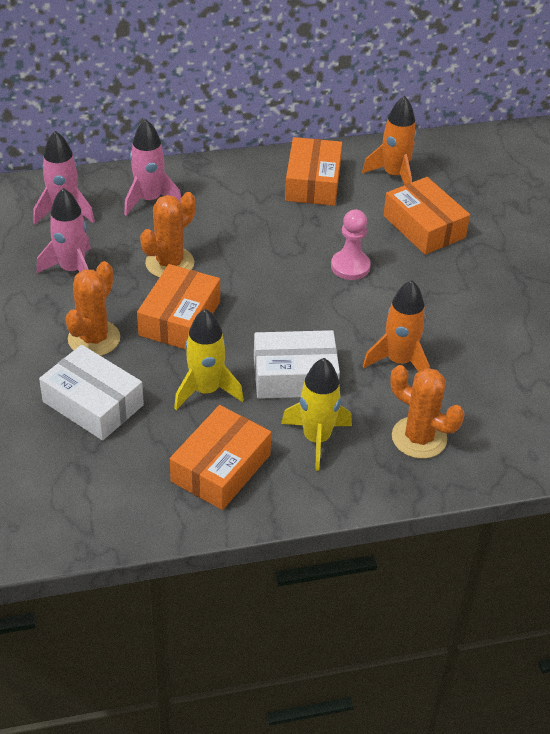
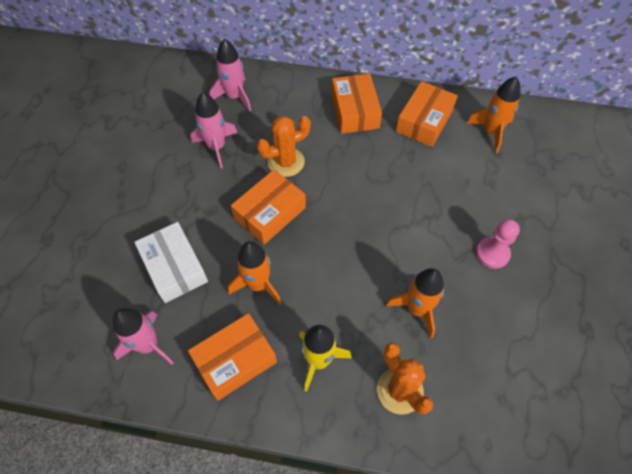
camera: 25 degrees right, 15 degrees up
(94, 339) = (202, 211): orange cactus -> none
(149, 199) = (298, 102): pink rocket -> pink rocket (148, 345)
(206, 390) = (258, 284): yellow rocket -> orange rocket
(294, 376) = (329, 294): white box -> none
(350, 266) = (418, 206): pink pawn -> pink pawn (492, 253)
(424, 226) = (494, 187): orange box -> orange box (355, 111)

